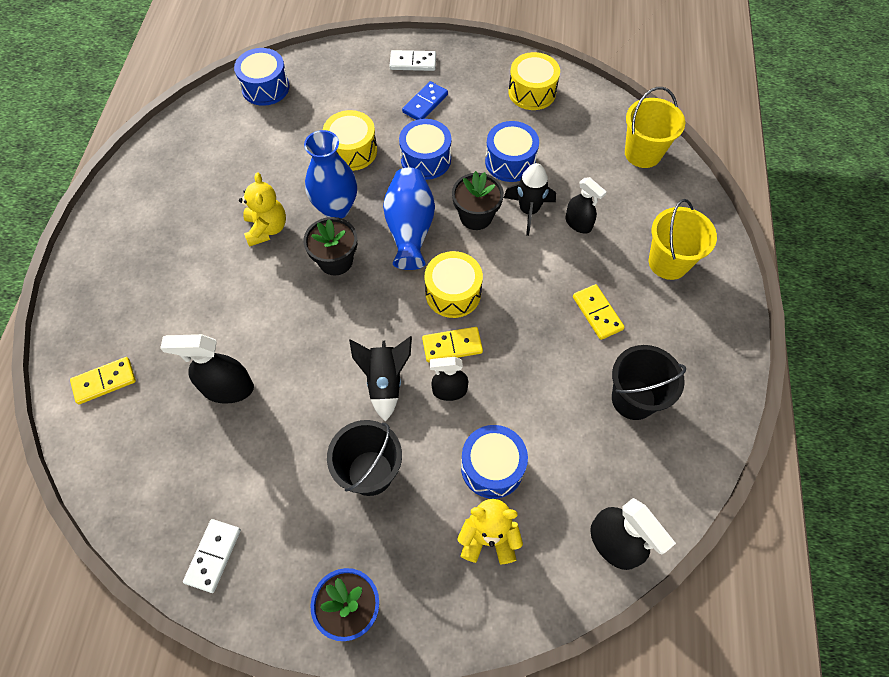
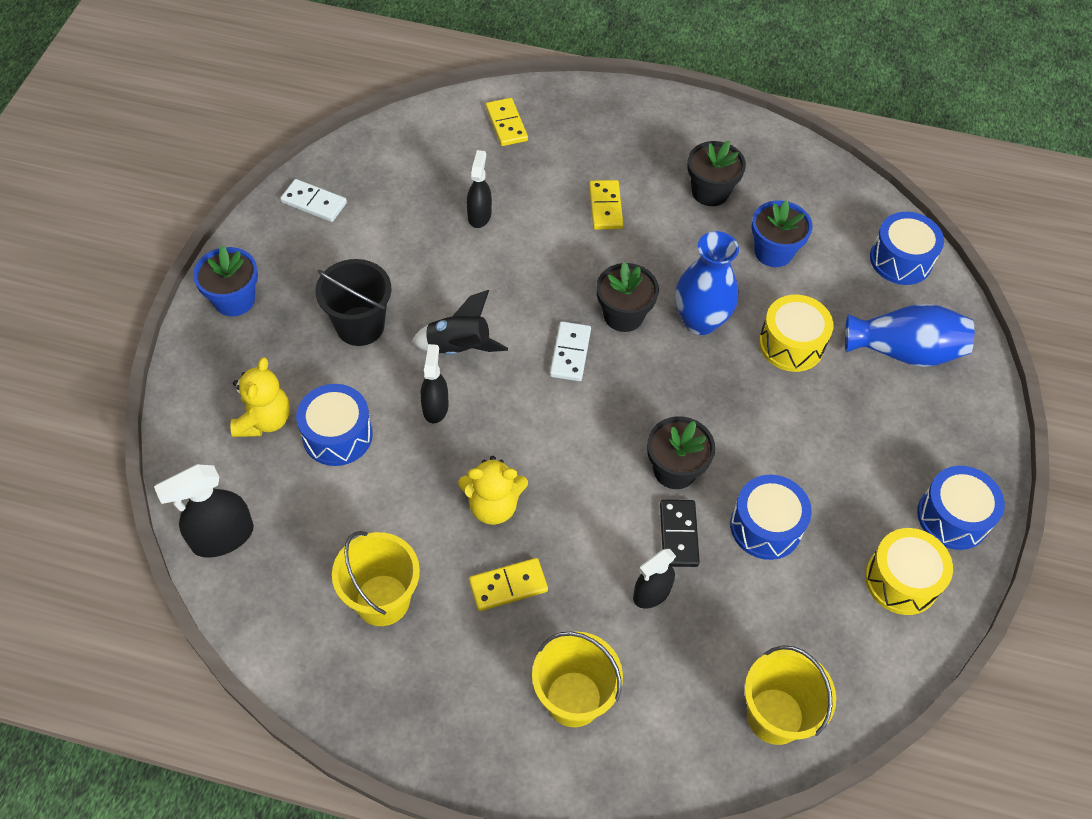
camera: 95 degrees right, 5 degrees down
(196, 208) = (710, 192): none -> black flower pot
(228, 388) = (479, 215): black spray bottle -> black spray bottle, size x0.66
(261, 164) = (773, 252): none -> blue flower pot
(267, 229) = (675, 253): yellow teddy bear -> yellow teddy bear (493, 505)
(410, 229) = (661, 394): blue vase -> blue vase (904, 351)
(413, 62) = (956, 430): white domino -> white domino (570, 353)
(425, 103) = (875, 436): blue domino -> none
(426, 159) = (774, 424): blue drum -> blue drum (953, 517)
(452, 346) = (491, 417): yellow domino -> yellow domino (605, 207)
(453, 293) = (562, 428): yellow drum -> none
(528, 211) = (678, 534): black rocket -> black domino
(633, 399) = (382, 600): black bucket -> yellow bucket

